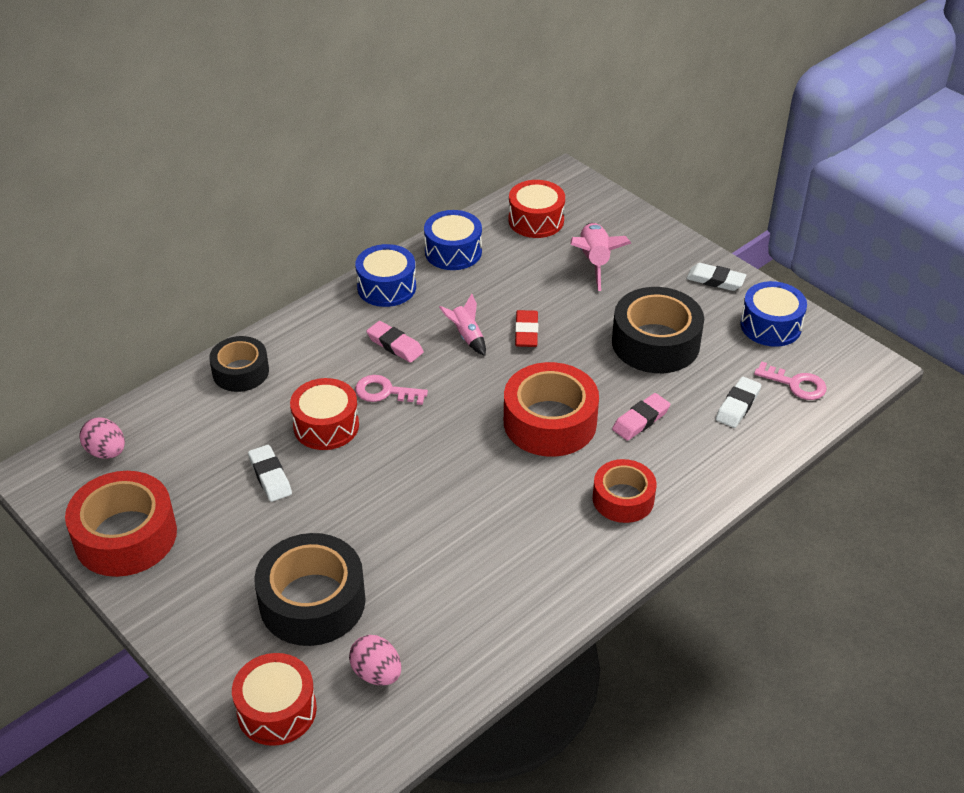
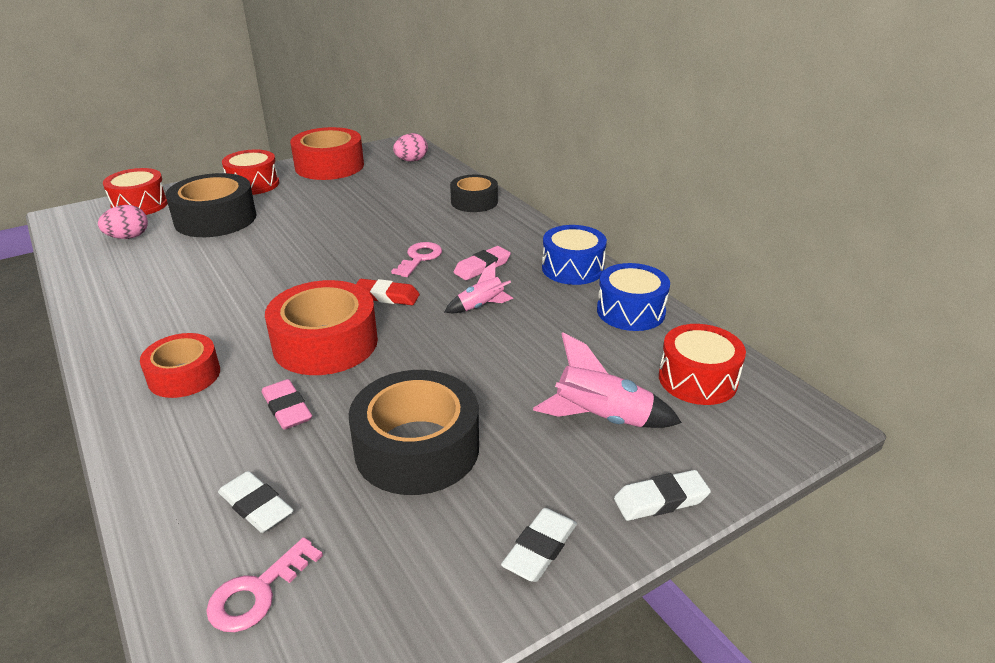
camera: 100 degrees right, 10 degrees down
(270, 476) = (350, 209): white eraser -> white eraser (661, 500)
(326, 426) = (391, 231): red drum -> red drum (253, 184)
(526, 332) = (475, 345): red eraser -> red eraser (386, 296)
(770, 326) = (405, 597): blue drum -> none

